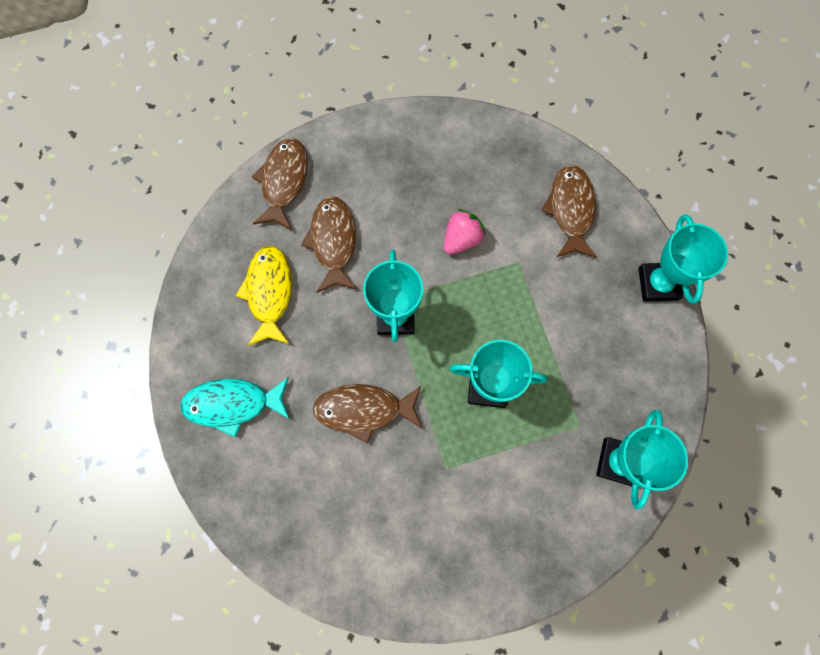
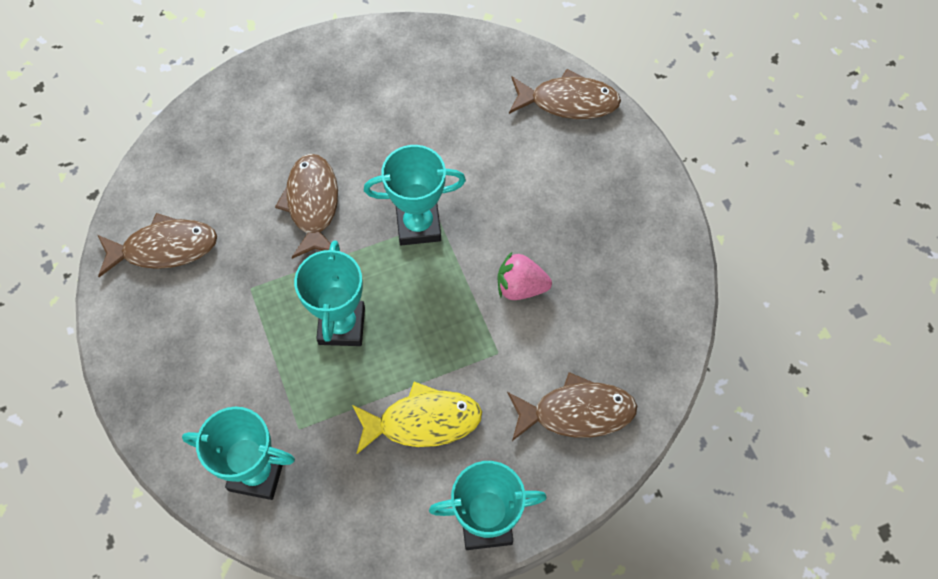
camera: 85 degrees right, 10 degrees down
(233, 404) = (315, 88): turquoise fish -> none
(269, 293) = (436, 104): yellow fish -> yellow fish (423, 421)
(333, 242) = (501, 157): brown fish -> brown fish (164, 248)
(461, 239) = (520, 287): pink strawberry -> pink strawberry turned 150 degrees clockwise

